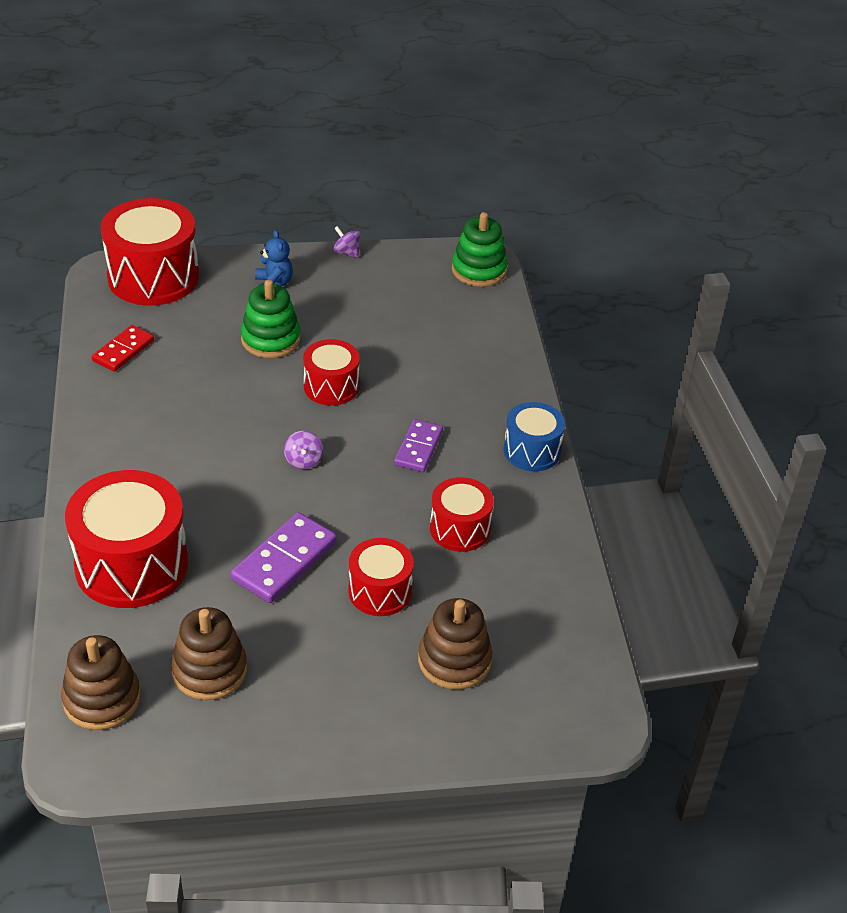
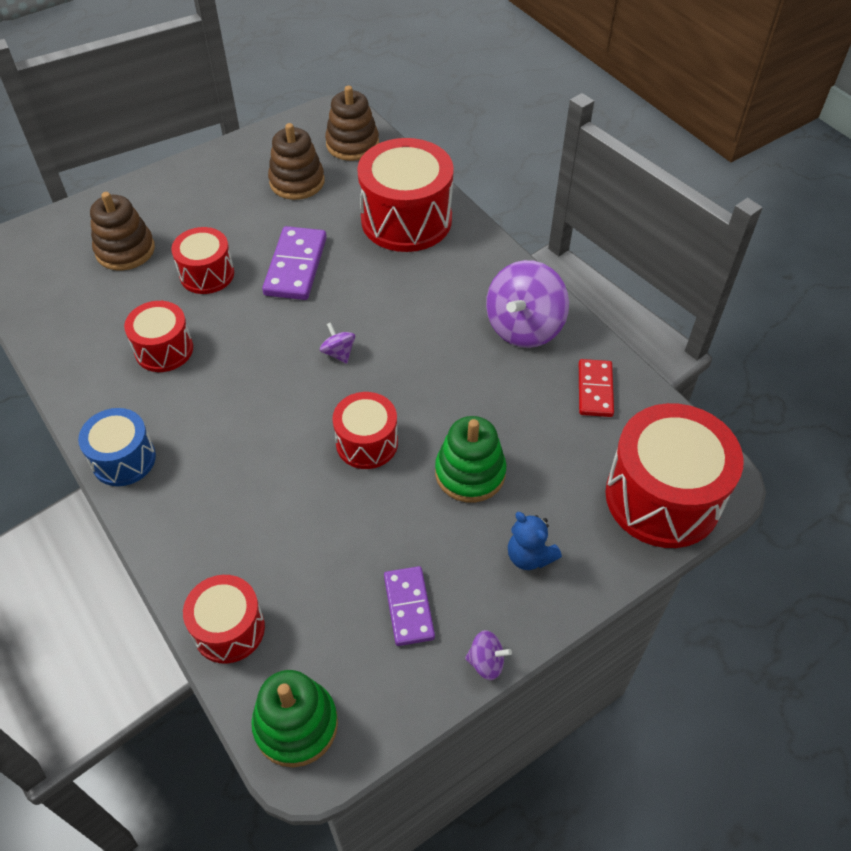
camera: 155 degrees right, 10 degrees up
(127, 416) = (524, 327): none -> purple spinning top
(418, 448) = (240, 412): purple domino -> purple domino (408, 607)
(497, 324) = (229, 629): none -> red drum

